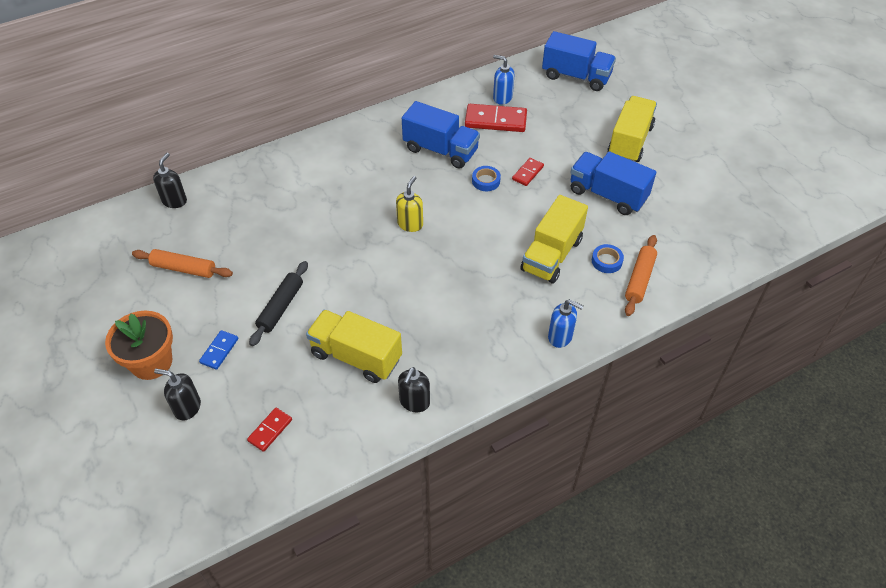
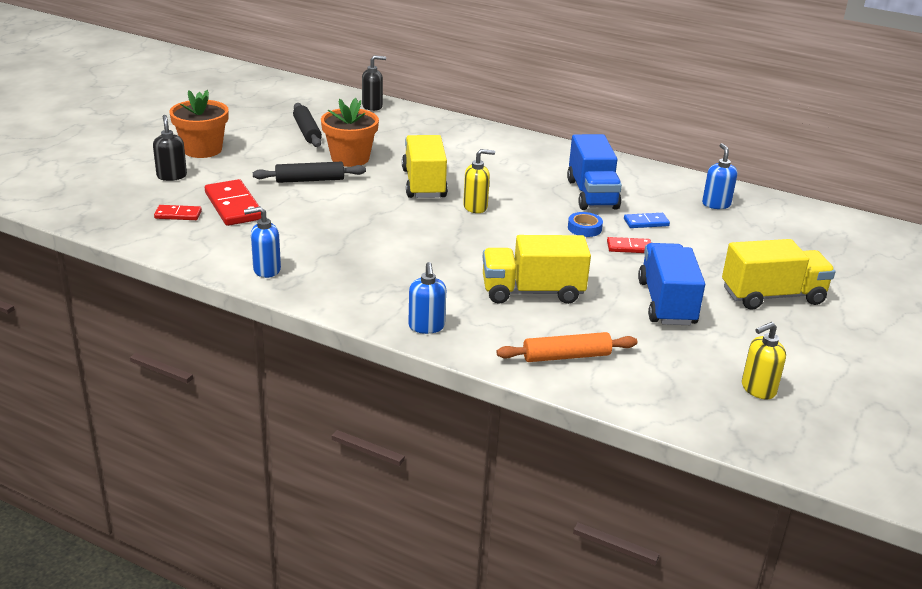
camera: 55 degrees right, 20 degrees down
(184, 269) = (307, 131): orange rolling pin -> black rolling pin
(219, 351) = (239, 170): blue domino -> blue domino (646, 222)
(263, 262) = (350, 158): none -> orange flower pot
(356, 356) = (291, 228): yellow truck -> yellow truck (424, 184)
(414, 402) = (266, 270): black soap dispenser -> blue soap dispenser
(495, 120) = (677, 210): red domino -> red domino (233, 206)
(576, 76) = (821, 236): blue truck -> none
(606, 261) = (566, 328): blue tape -> none
(721, 209) = (758, 389): none -> yellow soap dispenser

